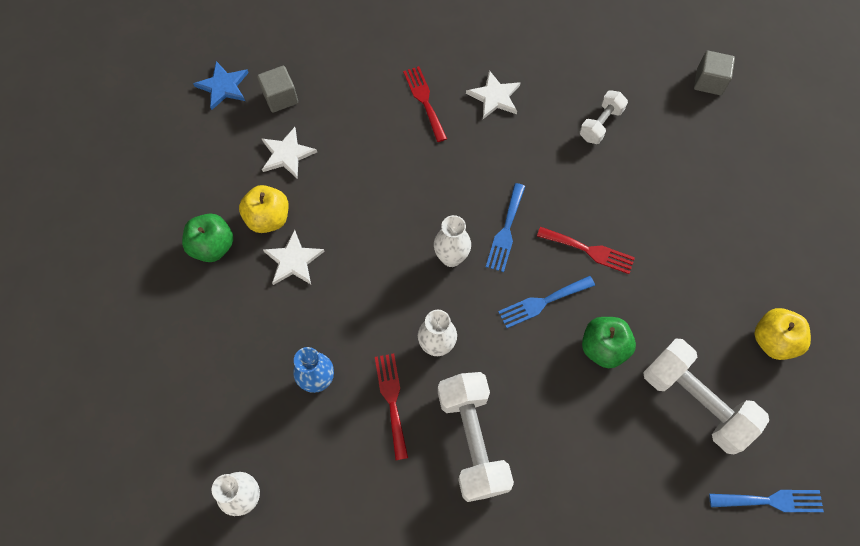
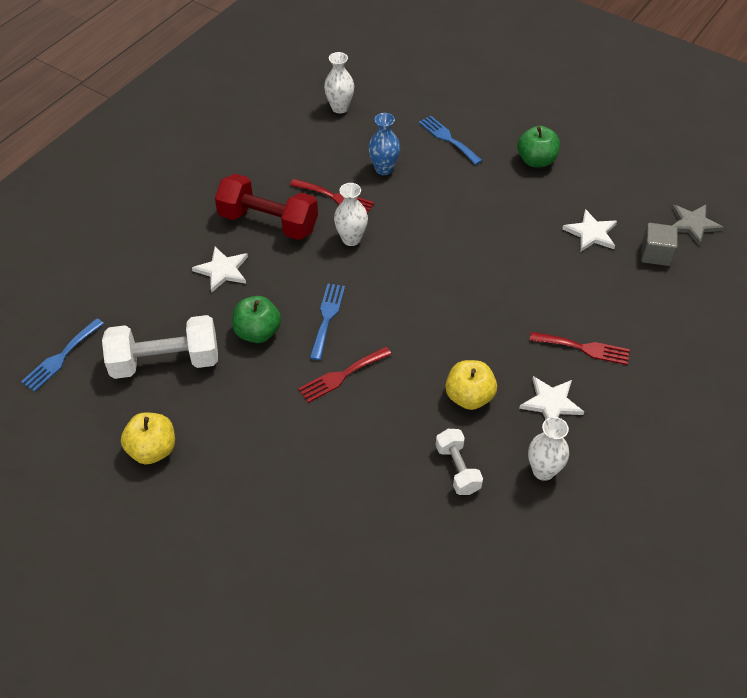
camera: 125 degrees right, 15 degrees down
(223, 86) = (693, 224): blue star -> grey star
(268, 218) = (537, 198): yellow apple -> yellow apple (469, 397)
(293, 260) = (488, 196): white star -> white star (222, 270)
(451, 257) = (413, 284): white vase -> white vase (543, 471)
(472, 440) = (268, 222): white dumbbell -> red dumbbell
(506, 231) = (407, 331): blue fork -> blue fork (448, 138)
(709, 82) = (434, 608): grey cube -> none

